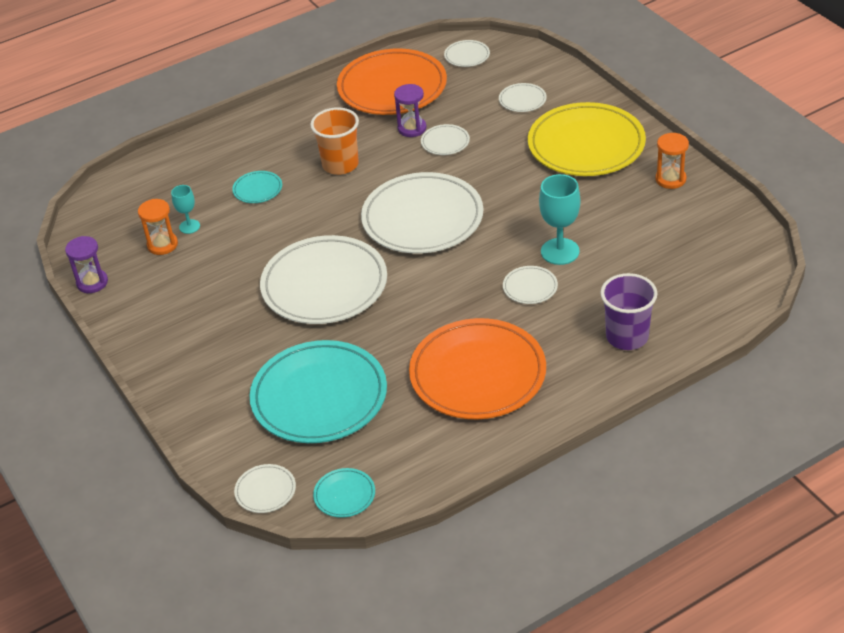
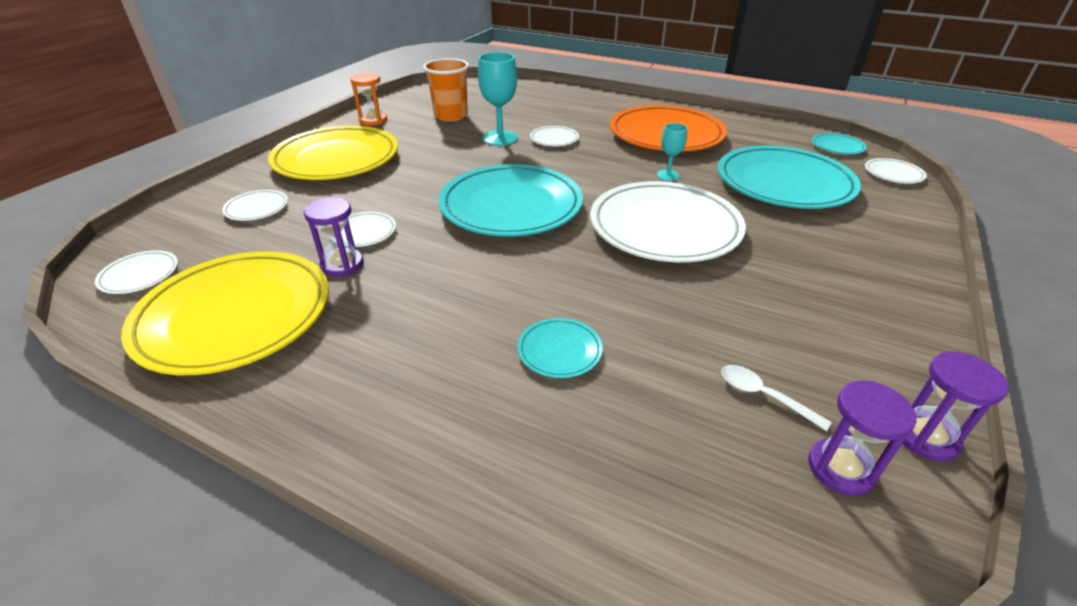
camera: 125 degrees left, 5 degrees down
(111, 245) = (840, 468): none -> purple hourglass
(162, 245) = (763, 396): orange hourglass -> white spoon
(189, 226) = (699, 386): turquoise goblet -> turquoise goblet (668, 175)
(340, 165) = (452, 294): orange cup -> orange cup (451, 116)
(392, 87) = (235, 316): orange plate -> yellow plate
(422, 218) = (511, 206): white plate -> turquoise plate
(627, 337) = (567, 102): purple cup -> none

